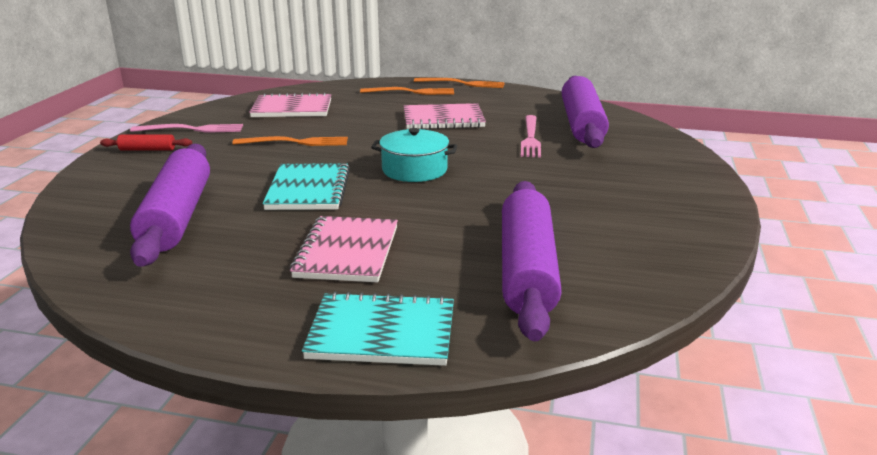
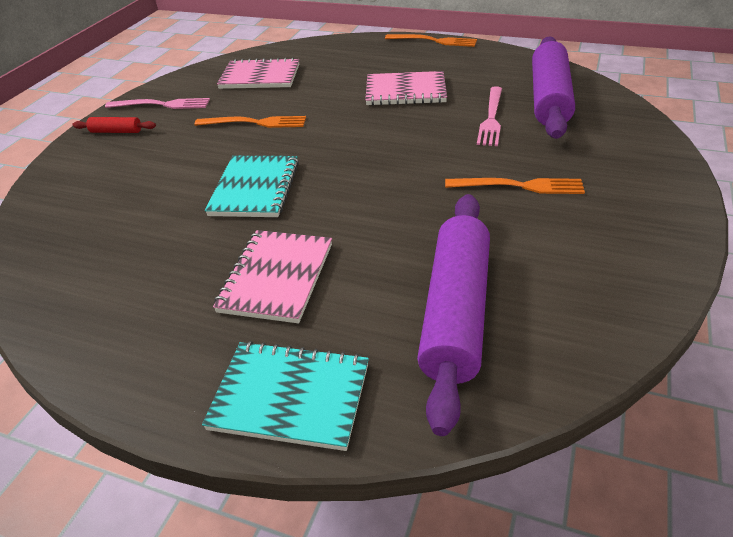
camera: 10 degrees right, 15 degrees up
(177, 216) = (125, 222): purple rolling pin -> none
(411, 92) = (380, 53): orange fork -> orange fork (519, 186)
(414, 170) = (364, 162): turquoise pot -> none

